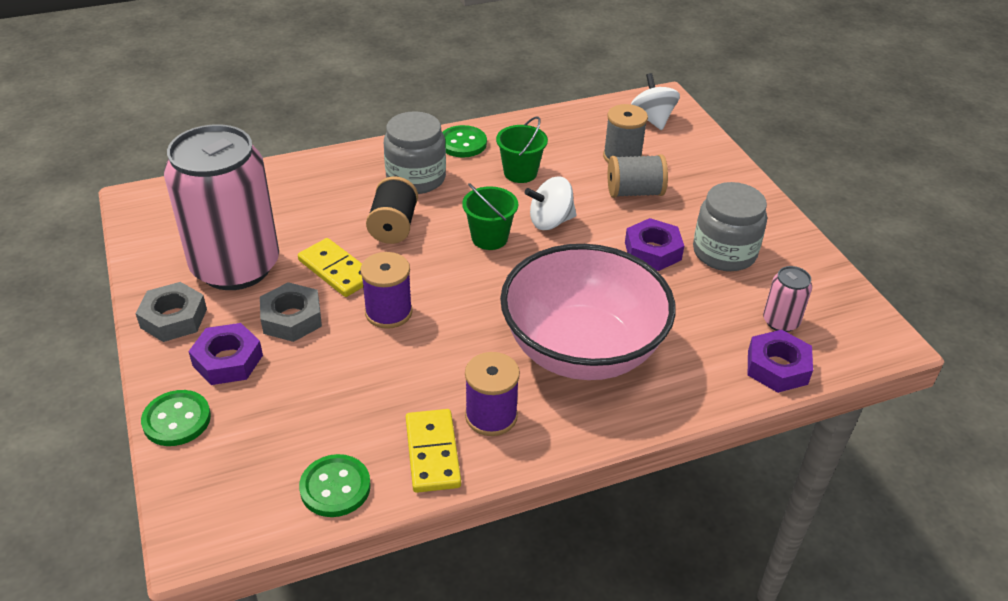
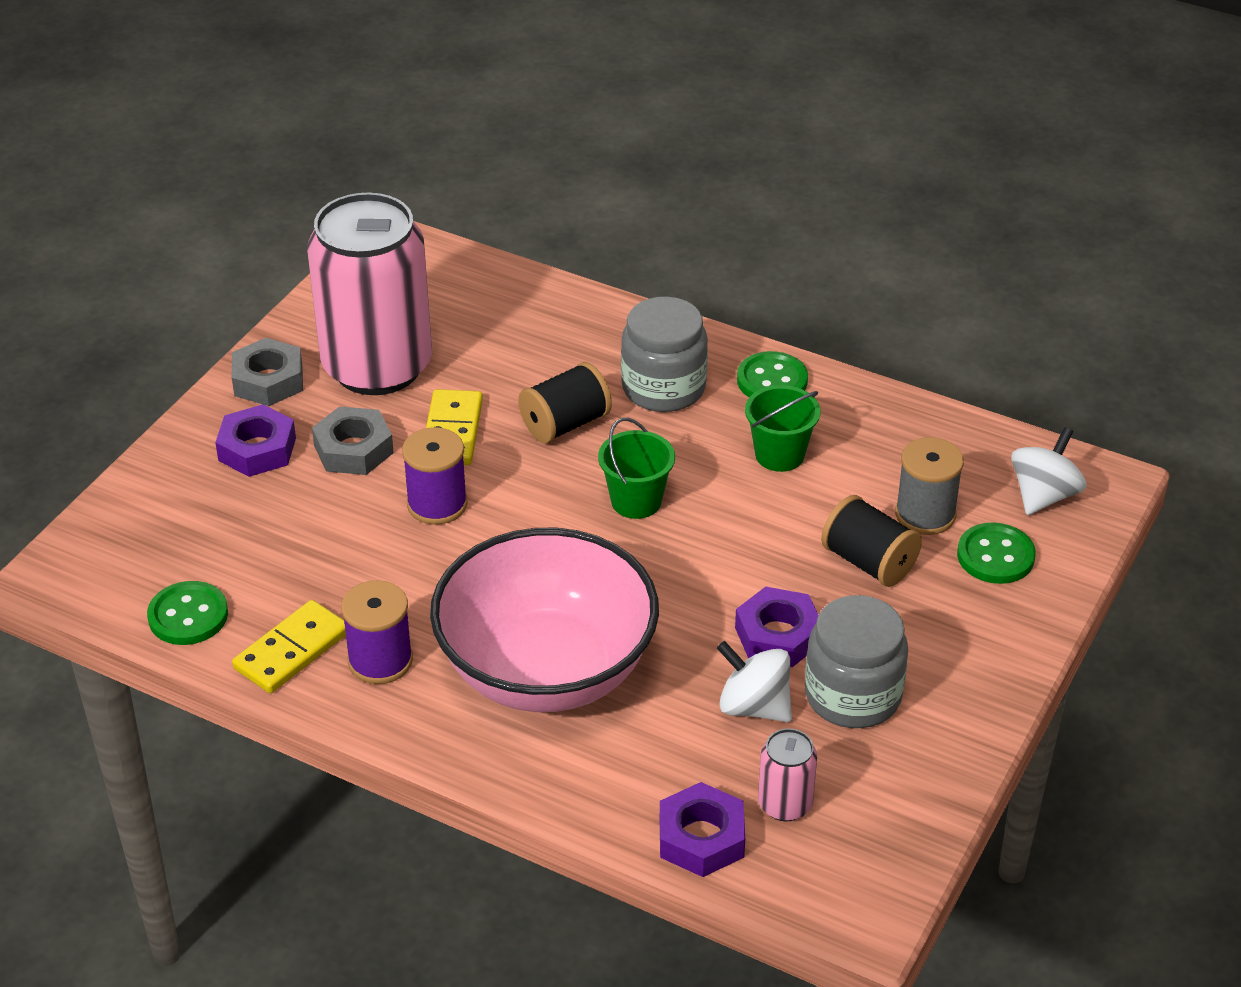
camera: 50 degrees right, 0 degrees up
(177, 420) = (159, 471): green button -> green button (995, 556)
(550, 221) = (724, 528): white spinning top -> white spinning top (754, 706)
(634, 192) = (868, 562): grey spool -> black spool

